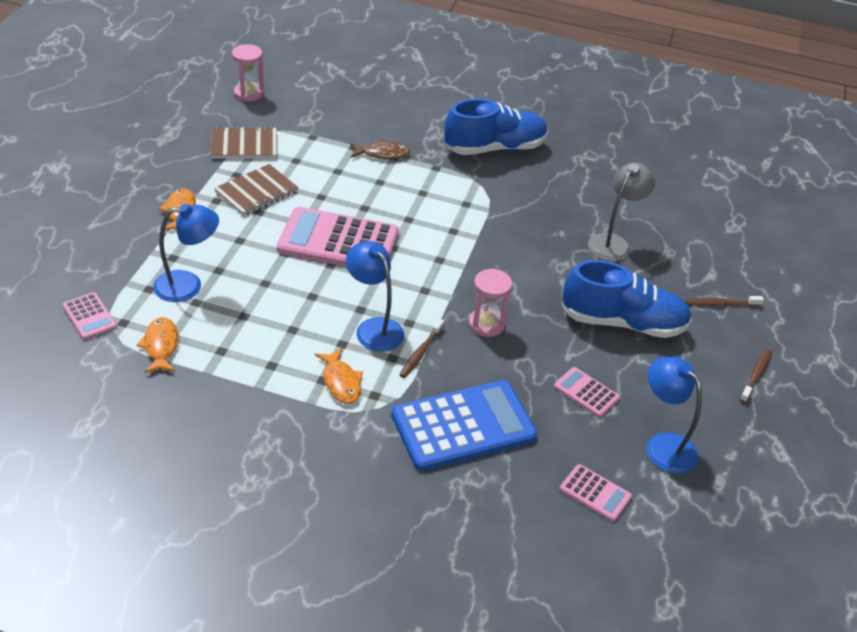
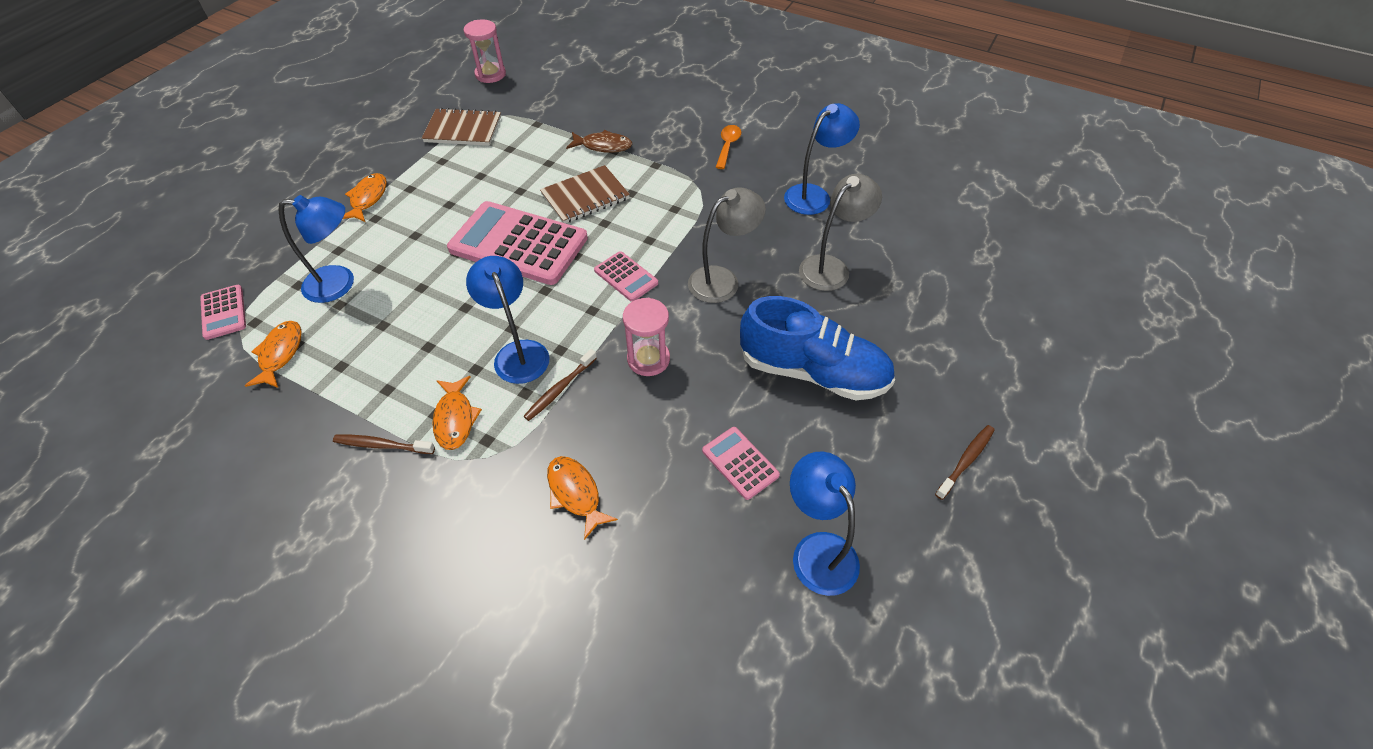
camera: 15 degrees right, 10 degrees up
(256, 192) = (455, 182): brown notebook -> brown notebook (585, 197)
(463, 426) = (575, 493): blue calculator -> orange fish
(494, 148) = (728, 146): blue shoe -> orange spoon
(527, 259) = (722, 280): none -> grey lamp
(582, 185) = (814, 195): none -> blue lamp
(595, 493) = (709, 611): pink calculator -> pink calculator (626, 277)
(721, 304) = (943, 357): brown toothbrush -> brown toothbrush (382, 445)

